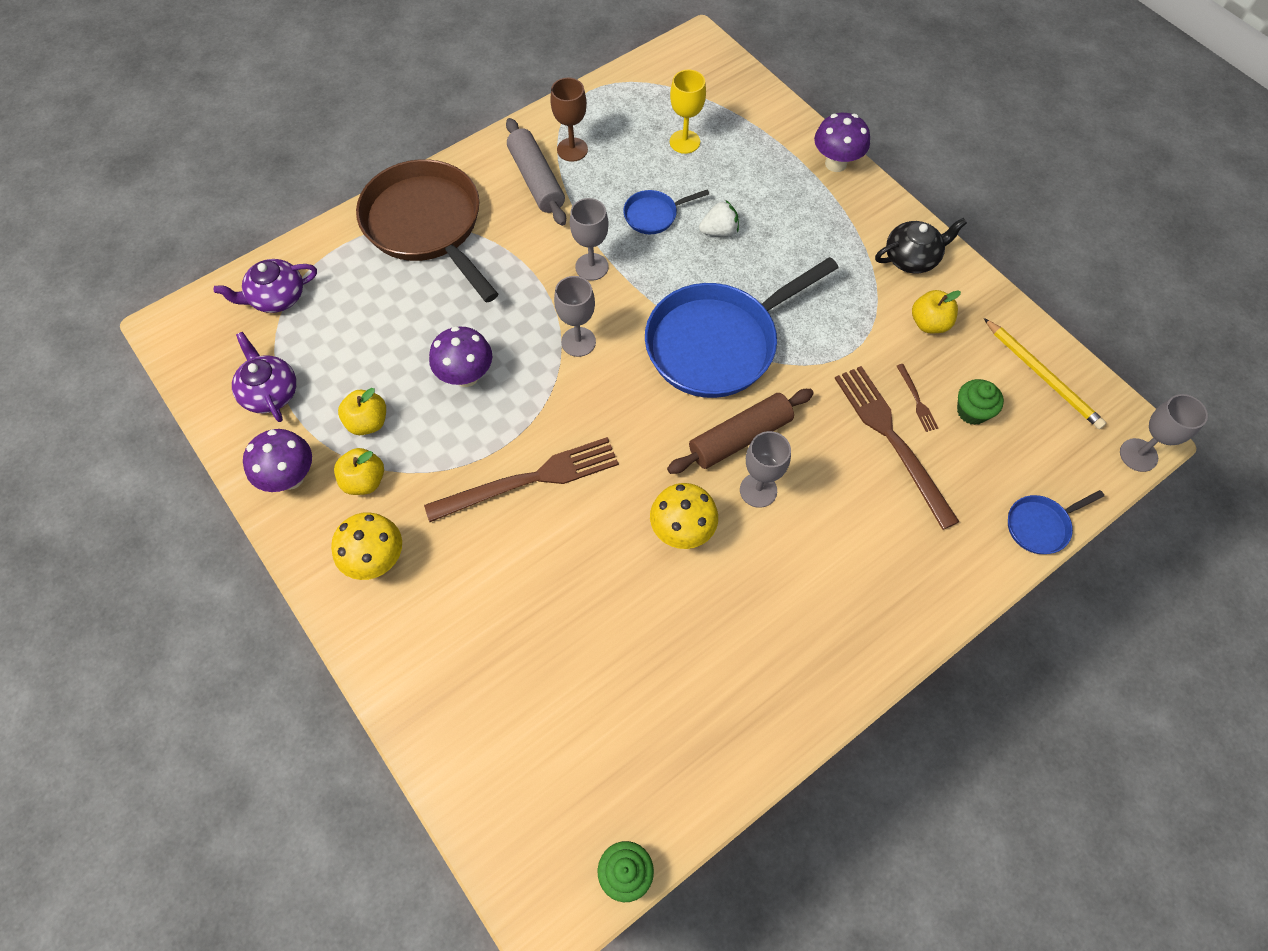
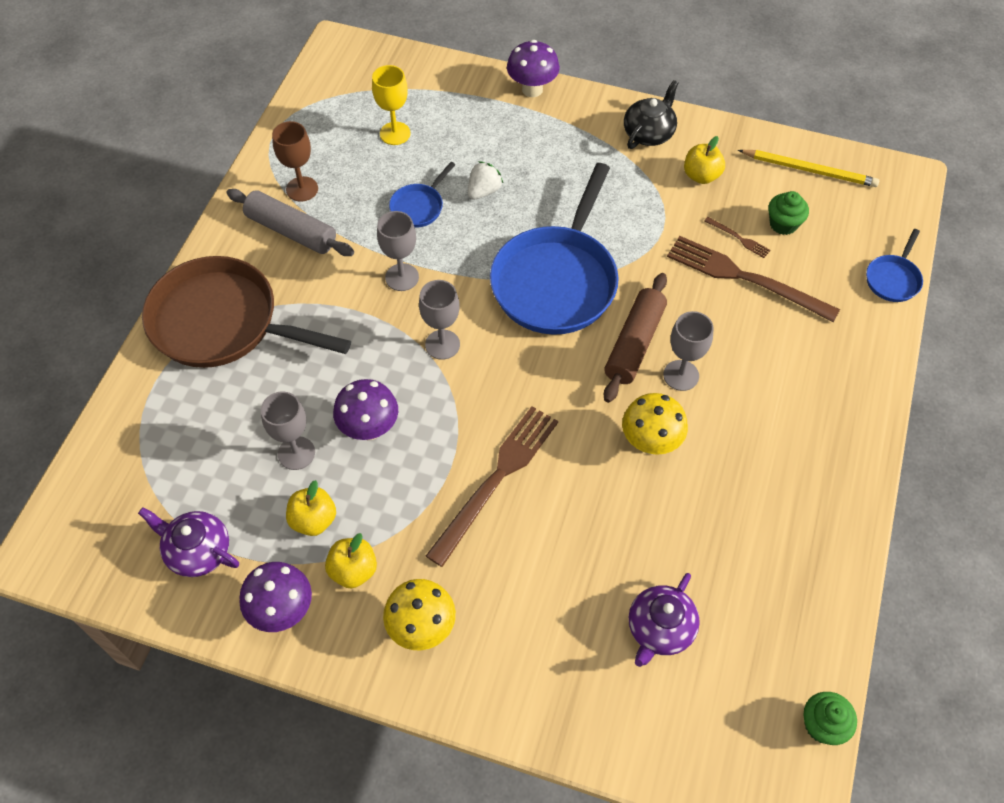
camera: 35 degrees left, 5 degrees down
(277, 297) = (130, 465): purple teapot -> purple teapot (659, 629)
(1138, 455) = (915, 190): grey goblet -> grey goblet (296, 453)

